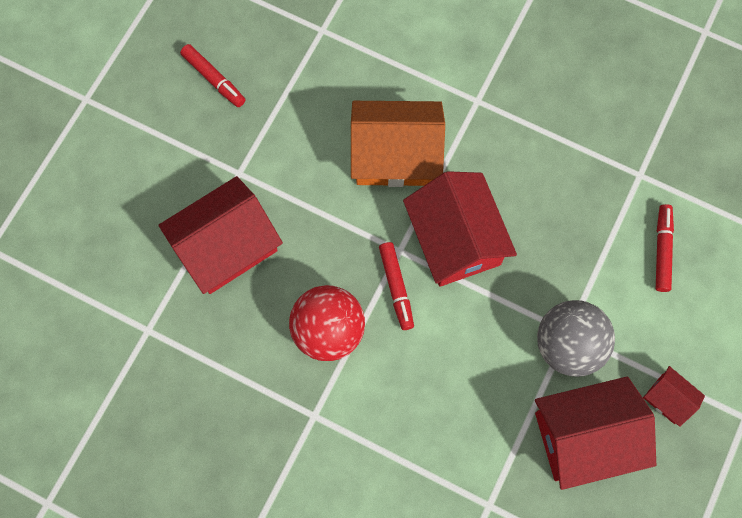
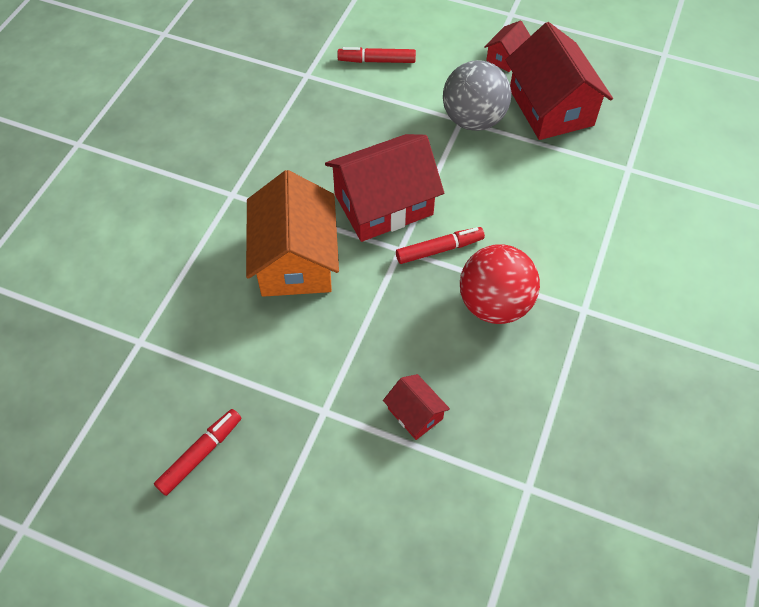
camera: 95 degrees left, 15 degrees down
(226, 246) = (415, 413): red house -> red house, size x0.47

